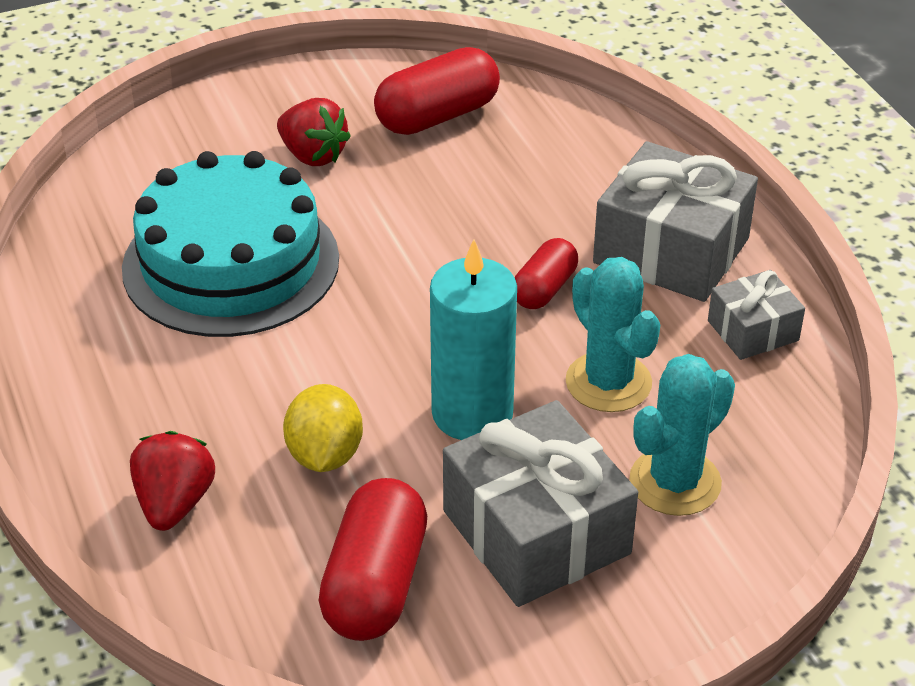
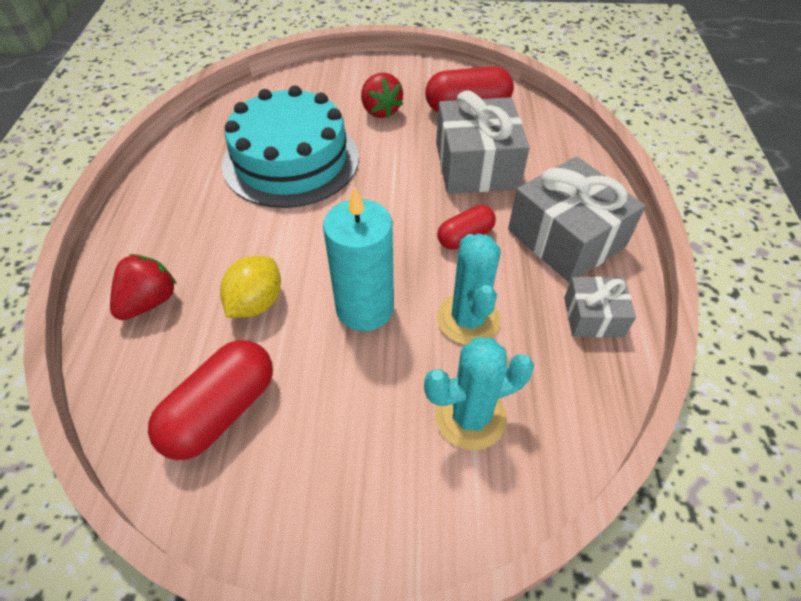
camera: 25 degrees right, 10 degrees up
(536, 532) = (350, 416): grey gift -> grey gift (476, 165)

